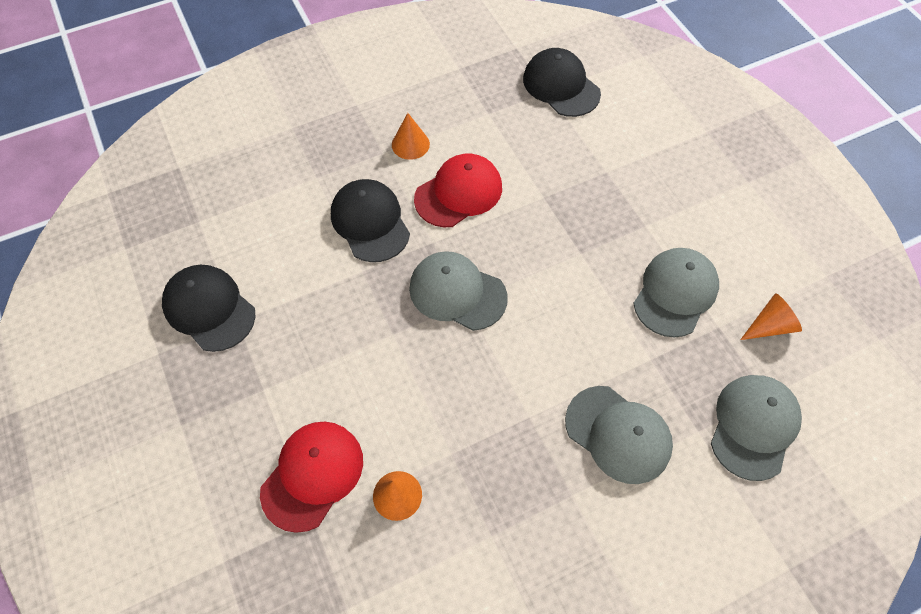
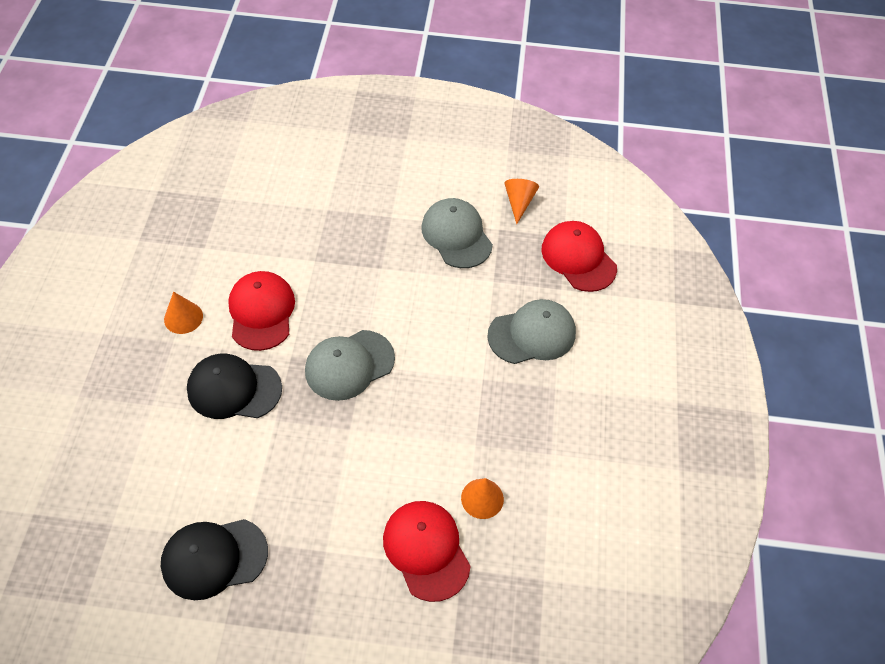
camera: 60 degrees left, 5 degrees down
(561, 86) = (224, 186): black cap -> none
(753, 426) = (578, 258): grey cap -> red cap

